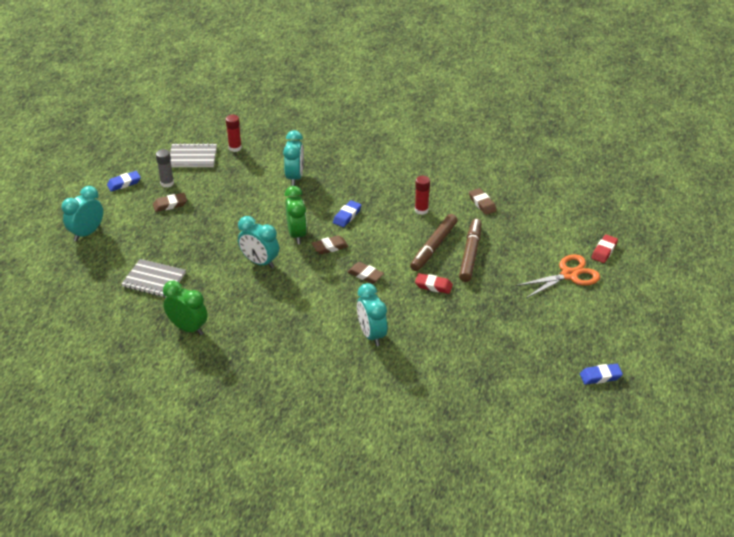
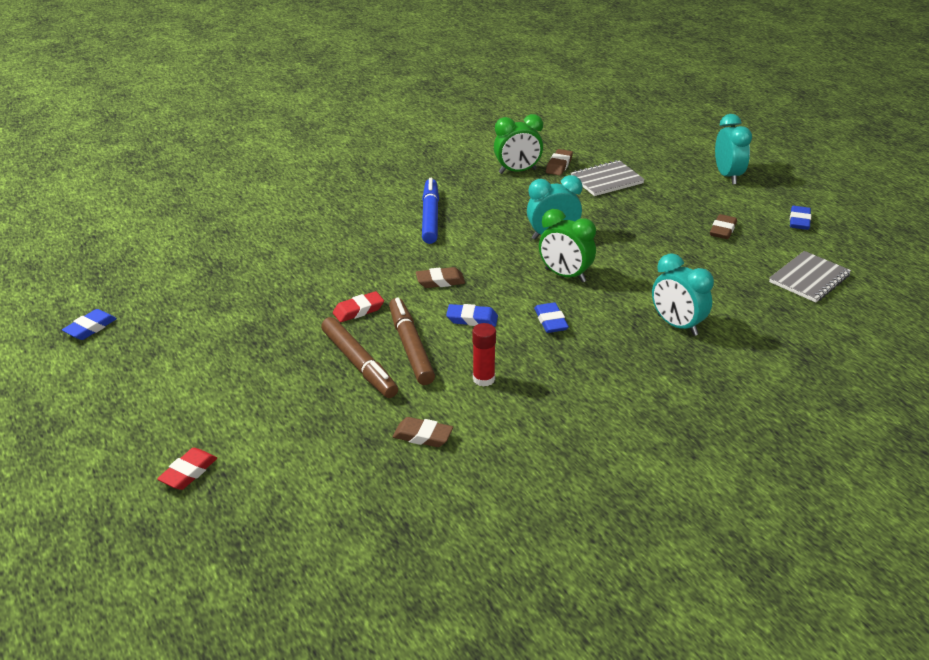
camera: 135 degrees right, 5 degrees down
(167, 183) = (769, 243): grey glue stick -> none
(235, 148) = (798, 315): red glue stick -> none
(302, 327) = (430, 217): none -> blue marker
(330, 247) = (514, 284): brown eraser -> brown eraser (559, 165)
(371, 335) = (362, 243): turquoise clock -> none
(382, 242) = (472, 319): none -> blue eraser
(569, 275) = (212, 411): orange scissors -> none
(604, 251) = (188, 472): red eraser -> red eraser turned 45 degrees clockwise

